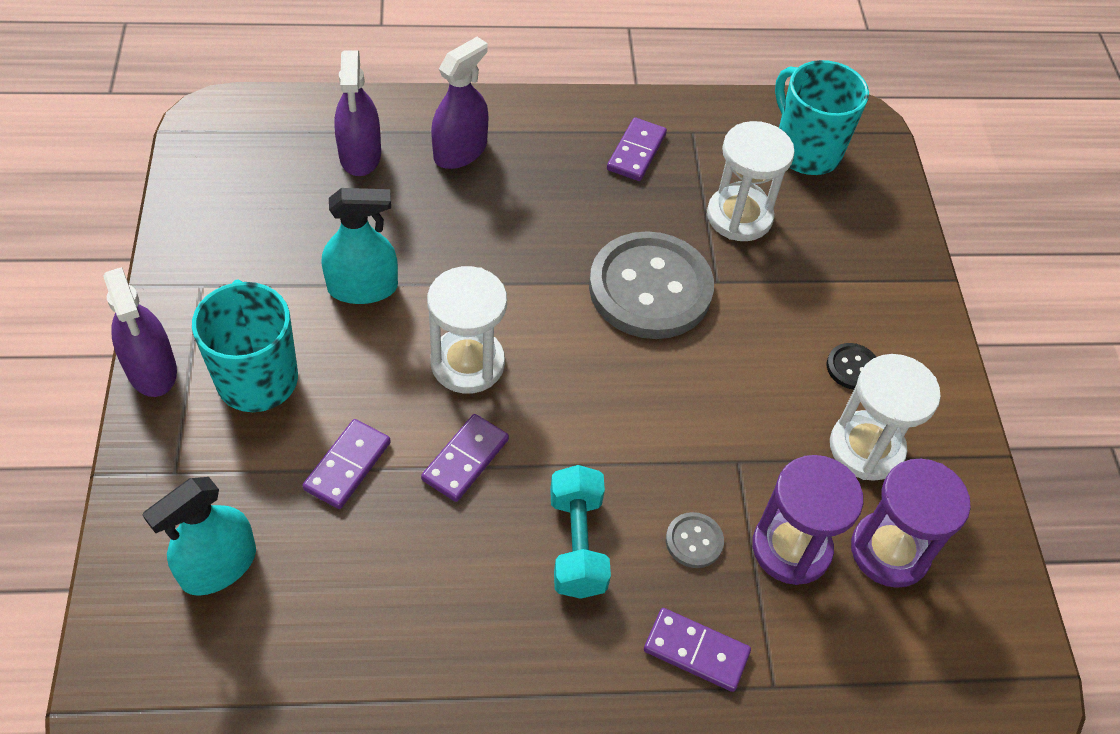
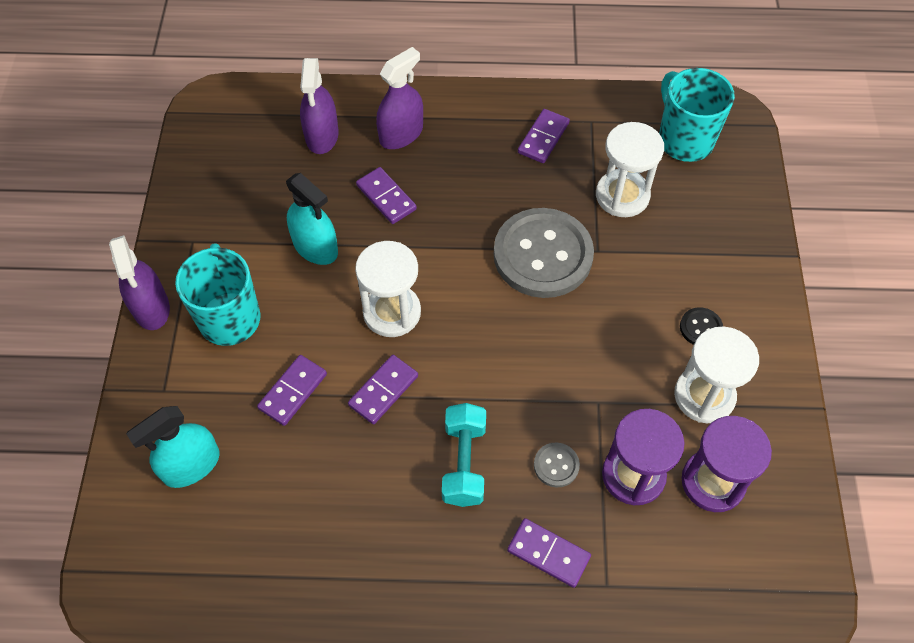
camera: 10 degrees right, 5 degrees up
(362, 287) = (315, 247): turquoise spray bottle -> turquoise spray bottle turned 45 degrees clockwise
(448, 226) = (386, 197): none -> purple domino

